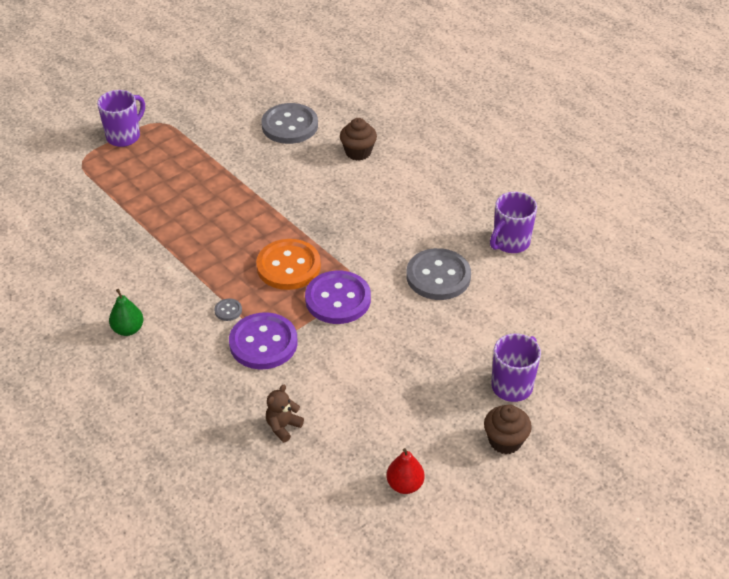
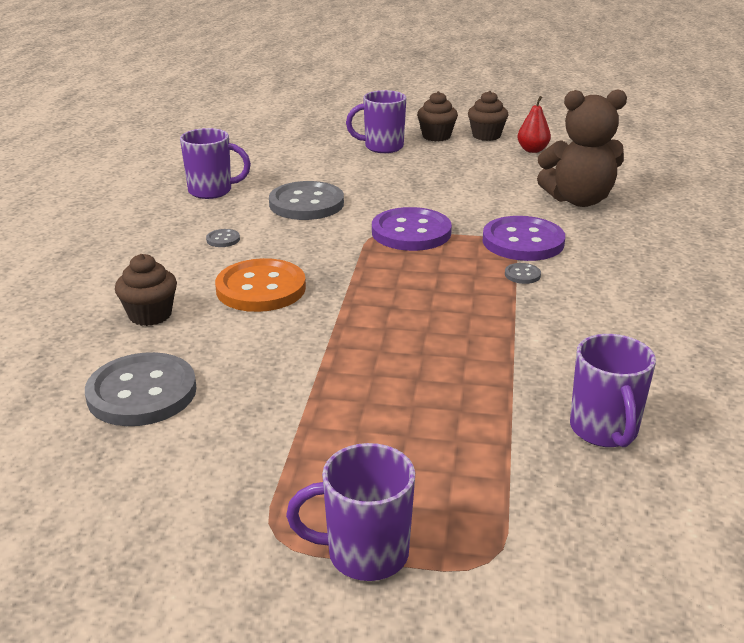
camera: 130 degrees left, 15 degrees down
(87, 236) = (604, 431): none -> purple mug
(128, 329) = (649, 314): green pear -> none
(283, 427) = (578, 200): brown teddy bear -> brown teddy bear, size x2.14
(288, 266) = (411, 272): orange button -> orange button (261, 288)
(422, 213) = (223, 239): none -> grey button
(472, 480) = (486, 136): none -> brown cupcake

